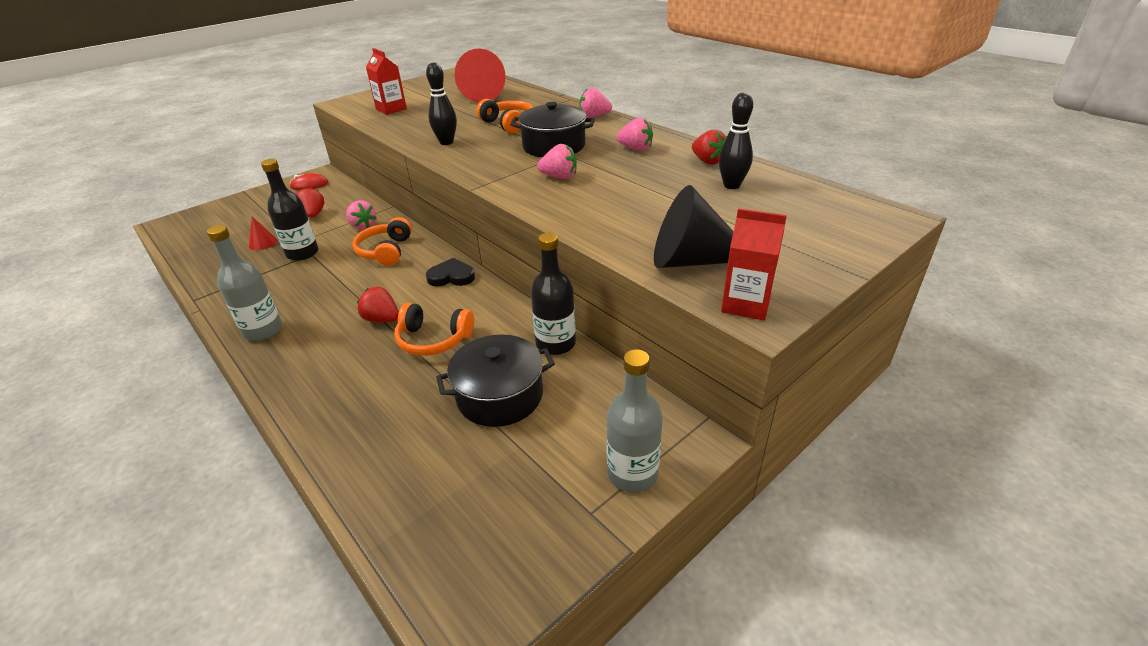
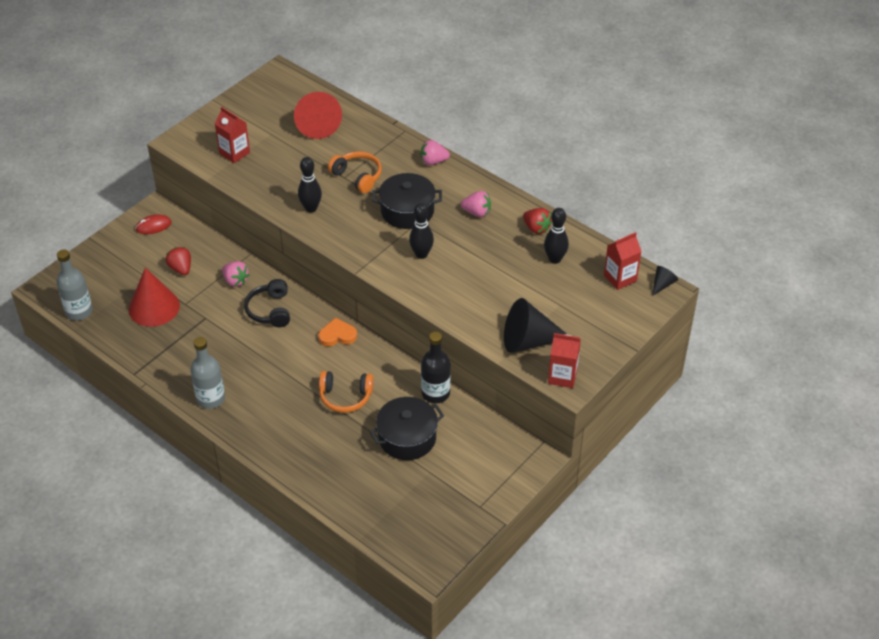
camera: 10 degrees left, 10 degrees up
(263, 243) = (154, 307): red cone -> red cone, size x2.15
(302, 253) = (197, 317): black bottle -> none
(382, 319) = (299, 381): red strawberry -> none
(385, 251) = (270, 310): orange headphones -> black headphones
(451, 276) = (337, 335): black heart -> orange heart
(559, 177) = (421, 254): pink strawberry -> black bowling pin
(632, 473) = (500, 482): grey bottle -> grey bottle (79, 311)
(825, 204) = (620, 278): none -> red carton
(889, 212) = (662, 284): none -> black cone

